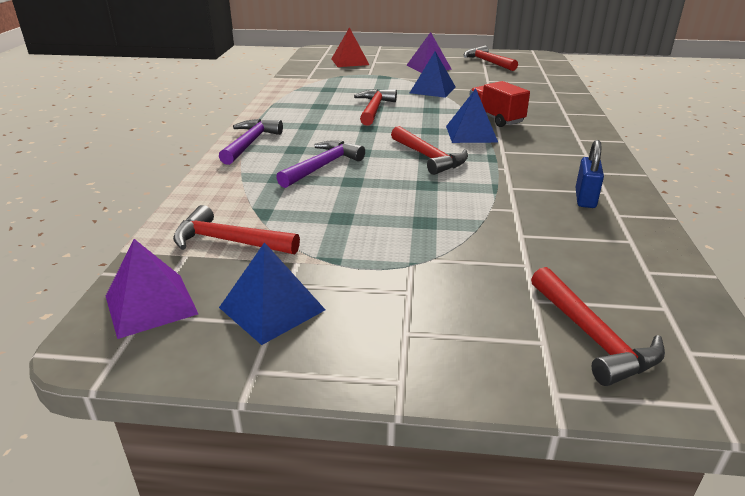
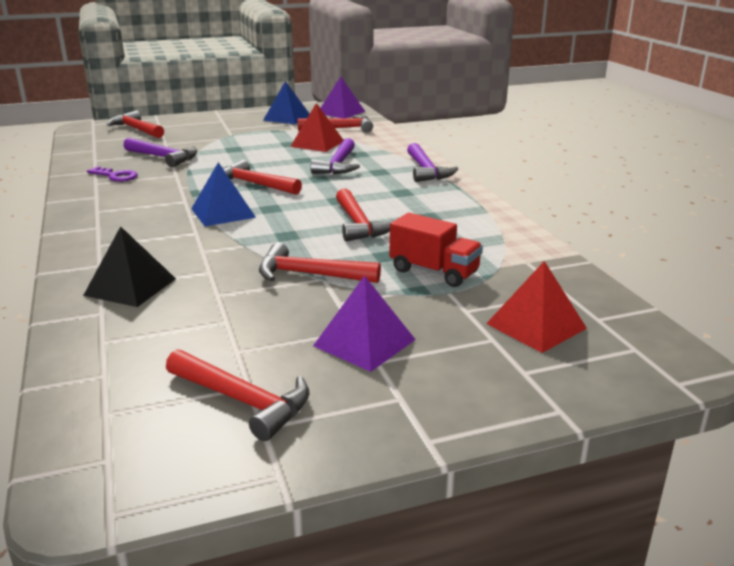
camera: 155 degrees right, 5 degrees down
(304, 210) = (317, 143): none -> red pyramid
(432, 90) = (310, 275): blue pyramid -> red hammer
(495, 118) = (198, 238): red truck -> red truck (434, 272)
(528, 224) = (163, 157): none -> purple hammer
(540, 99) = (130, 286): none -> black pyramid
(585, 199) = (116, 176): blue padlock -> purple key

